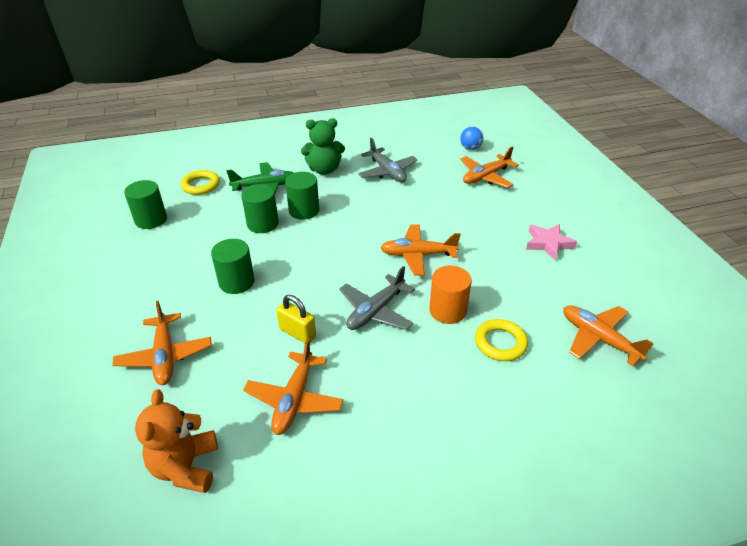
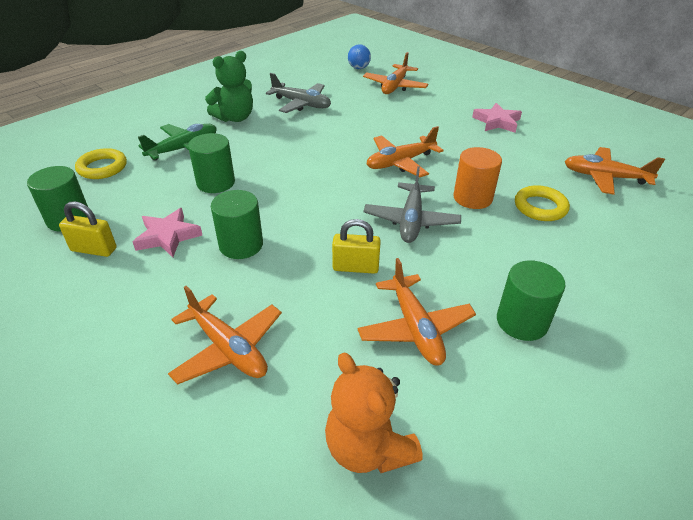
camera: 30 degrees left, 0 degrees up
(147, 249) = (94, 249): none -> yellow padlock
(197, 256) = (168, 236): none -> pink star
(304, 210) = (250, 158): green cylinder -> green cylinder (522, 321)

